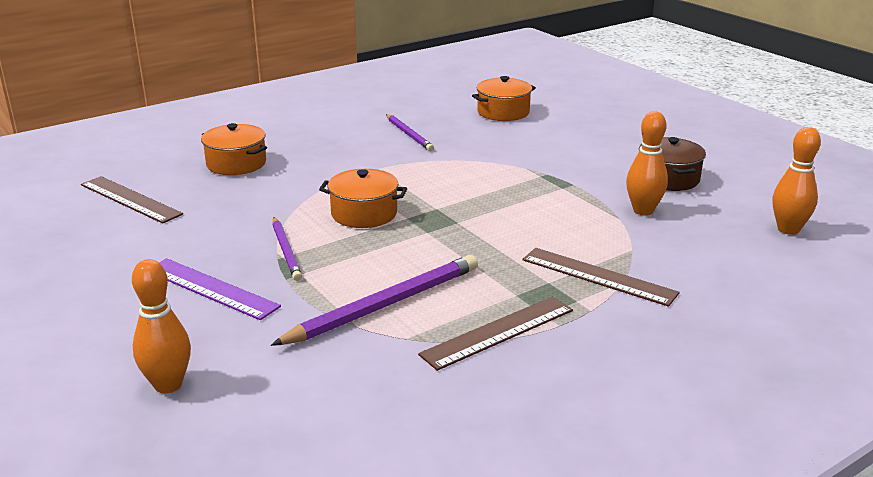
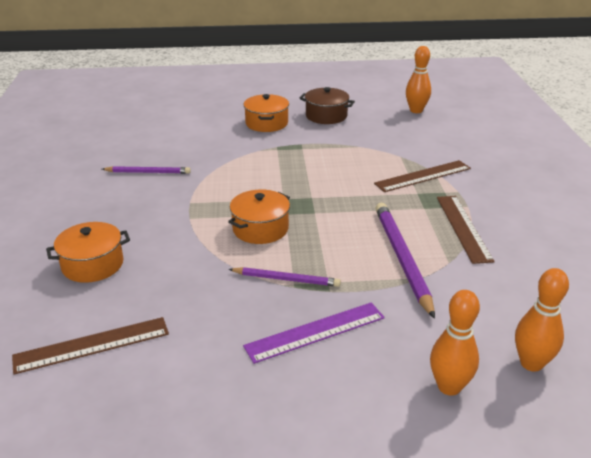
camera: 60 degrees left, 5 degrees up
(503, 112) = (162, 128): orange pot -> orange pot (266, 123)
(643, 211) = (358, 136): orange bowling pin -> orange bowling pin (531, 363)

